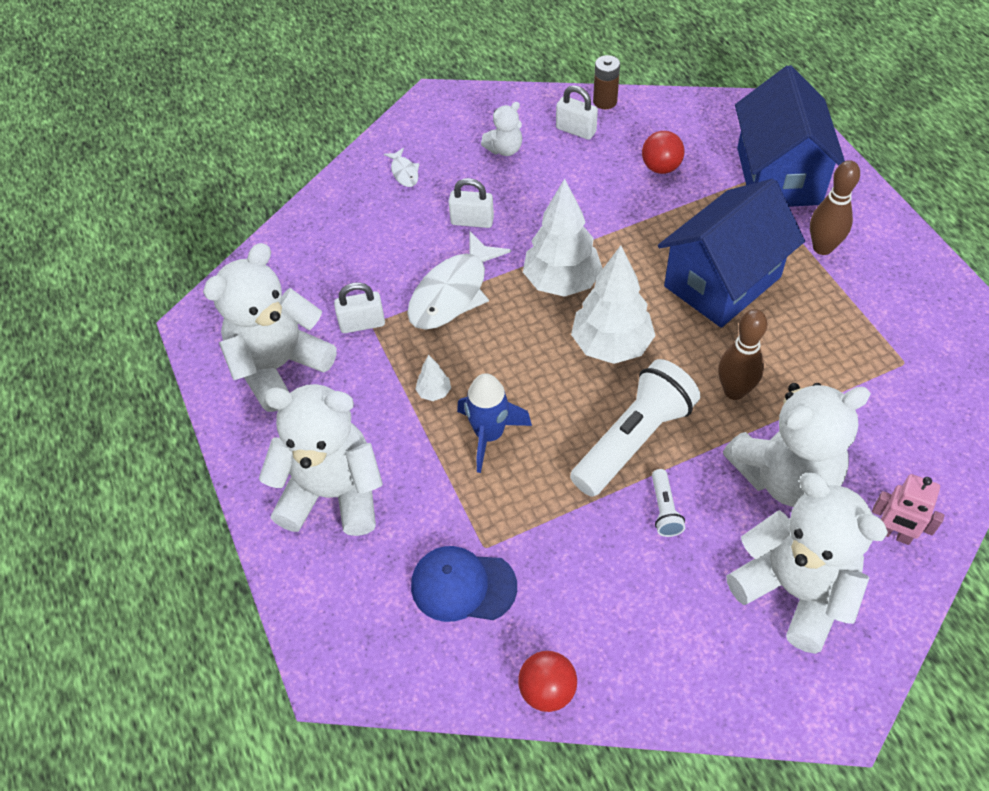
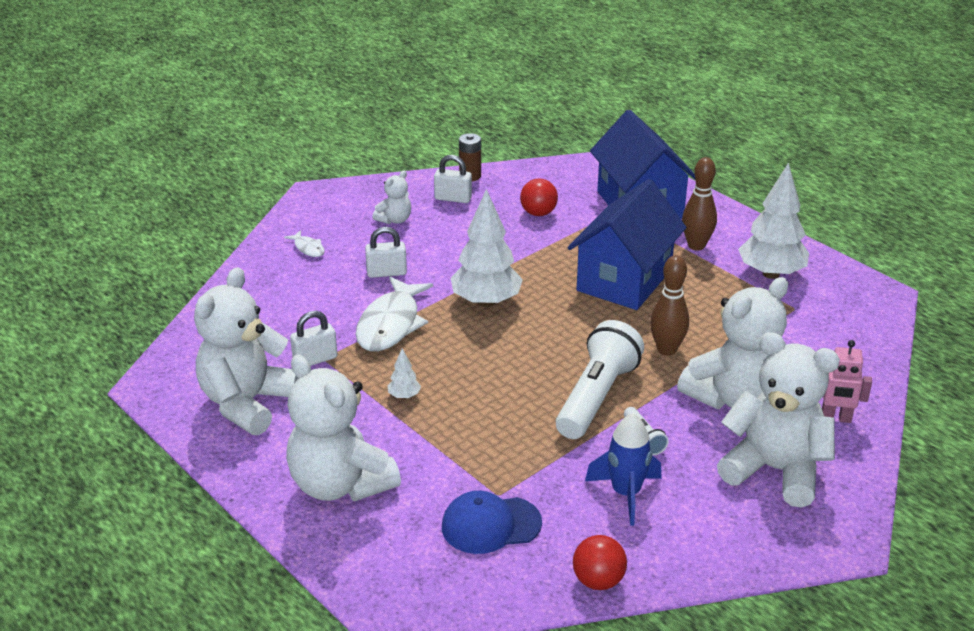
camera: 20 degrees left, 20 degrees down
(333, 493) = (340, 484): white teddy bear -> white teddy bear turned 120 degrees counterclockwise
(489, 435) = (468, 416): blue rocket -> blue rocket (626, 494)
(611, 346) = (548, 337): white tree -> white tree (771, 274)

